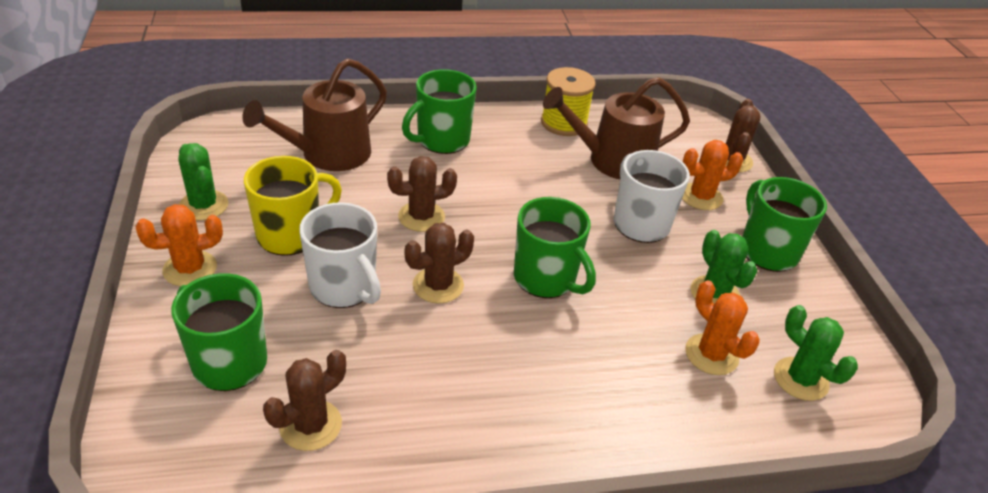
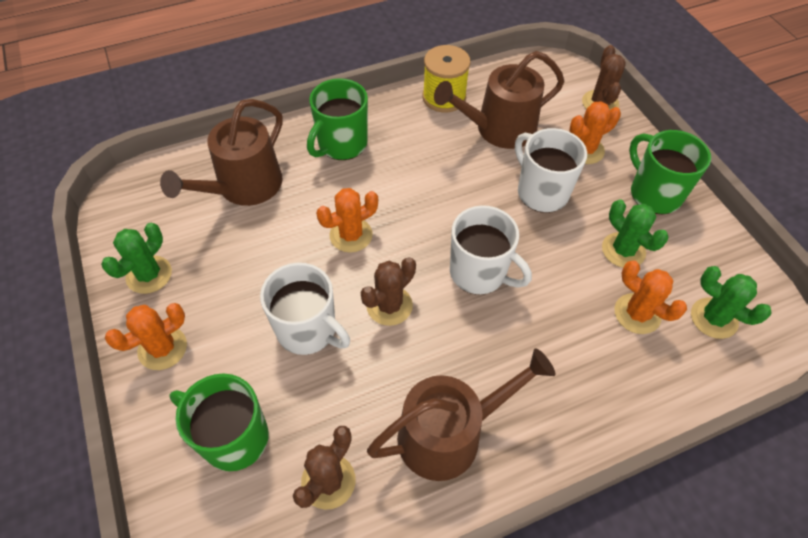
camera: 10 degrees left, 15 degrees up
(203, 205) = (149, 275): green cactus -> green cactus turned 75 degrees clockwise
(291, 235) = (241, 286): yellow mug -> none
(421, 217) = (351, 235): brown cactus -> orange cactus
(458, 414) = (449, 434): none -> brown watering can
(546, 279) = (479, 273): green mug -> white mug

